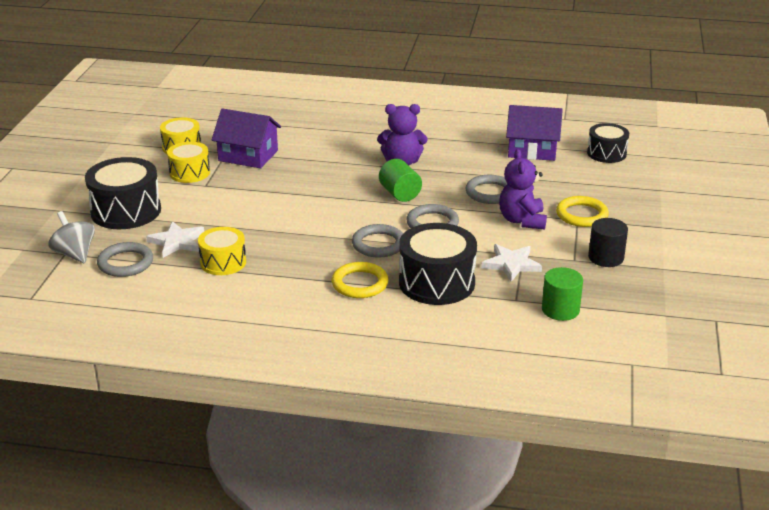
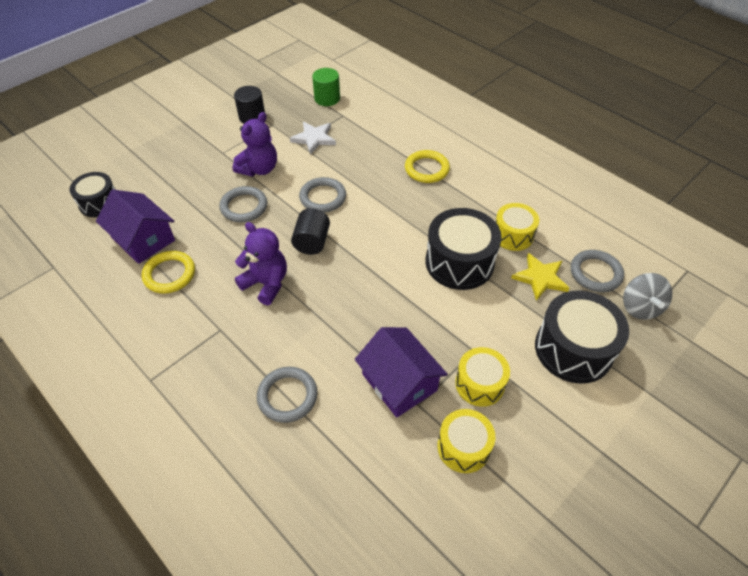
camera: 145 degrees left, 20 degrees up
(177, 242) = (540, 278): white star -> yellow star
(378, 244) = (382, 196): grey ring -> grey ring (287, 396)
(400, 194) = (312, 242): green cylinder -> black cylinder
(436, 282) = (376, 147): black drum -> black drum (459, 262)
(581, 215) = (214, 154): yellow ring -> yellow ring (169, 274)

